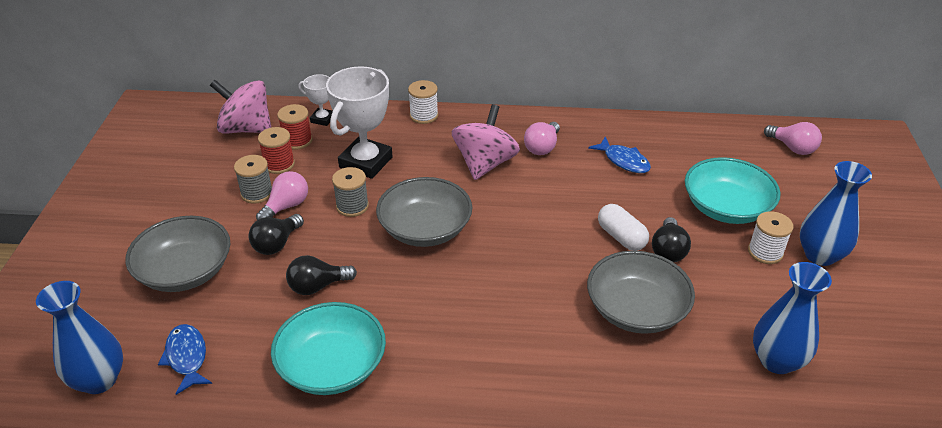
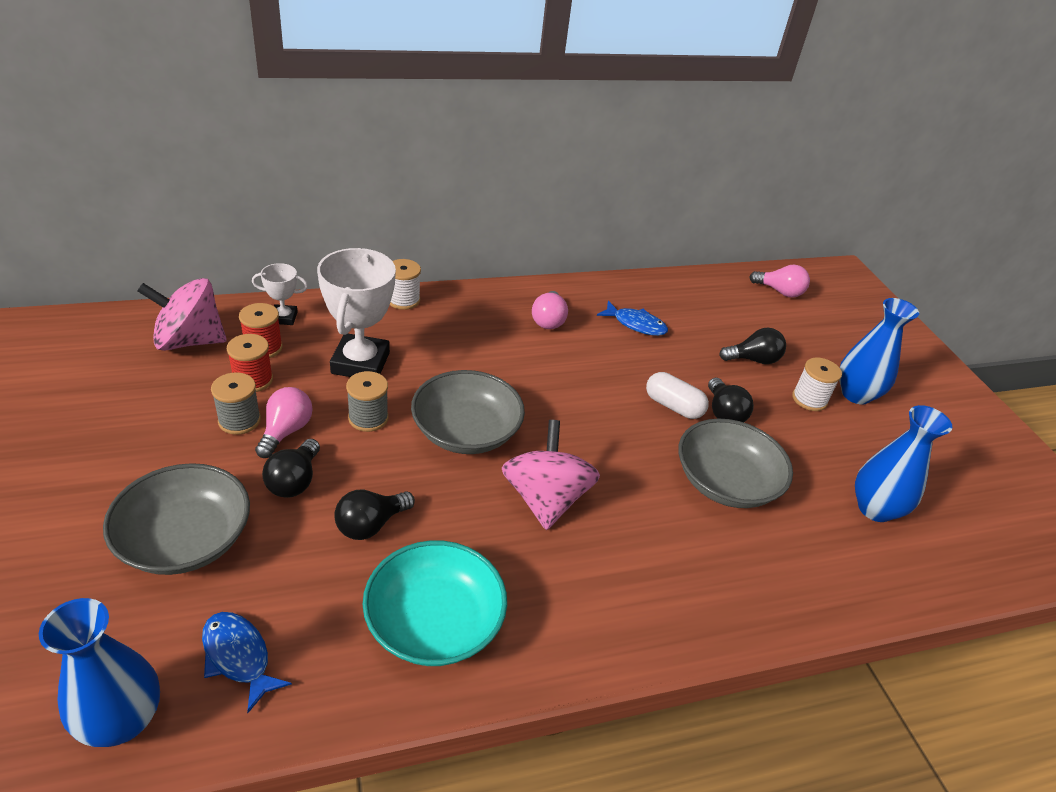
camera: 25 degrees left, 0 degrees up
(485, 164) = (497, 346): pink spinning top -> pink spinning top (545, 499)
(726, 208) = (753, 360): turquoise bowl -> black light bulb

